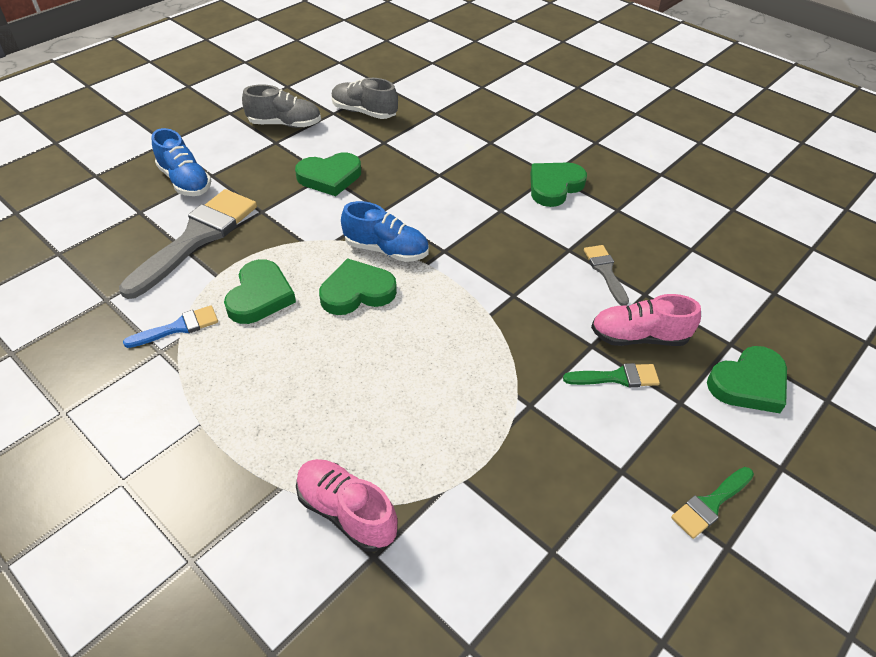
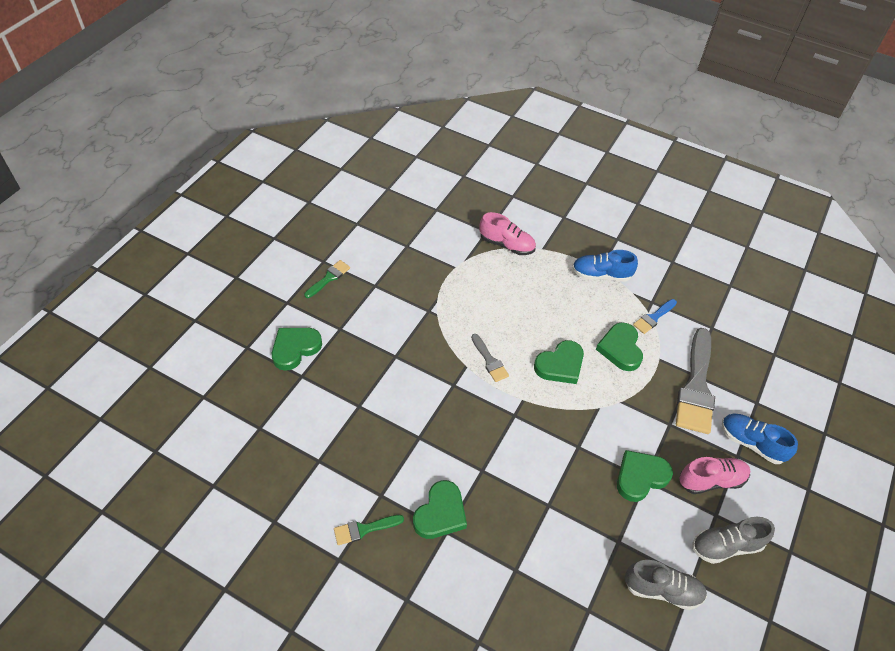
camera: 165 degrees right, 5 degrees up
(386, 250) = (557, 406): blue shoe -> blue shoe (601, 275)
(605, 271) = (389, 420): grey brush -> grey brush (489, 360)
(617, 377) = (378, 337): green brush -> green brush (364, 529)
(638, 337) = (364, 368): pink shoe -> pink shoe (711, 480)

